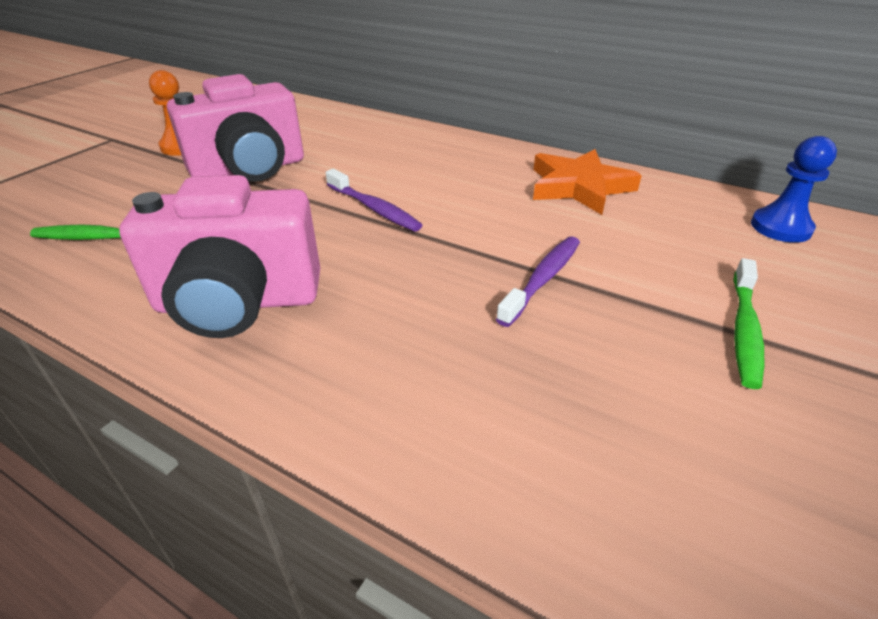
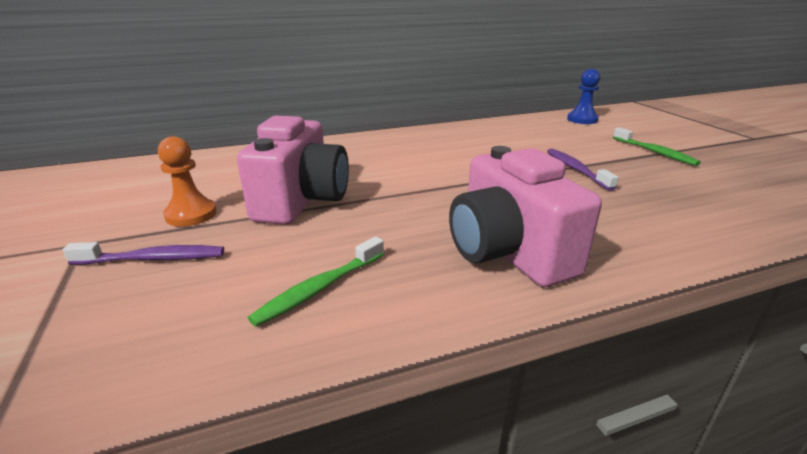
camera: 50 degrees left, 10 degrees down
(238, 303) = (508, 253): pink camera -> pink camera turned 120 degrees clockwise
(374, 208) = (438, 181): purple toothbrush -> purple toothbrush (153, 259)
(579, 187) = (492, 133): orange star -> none

